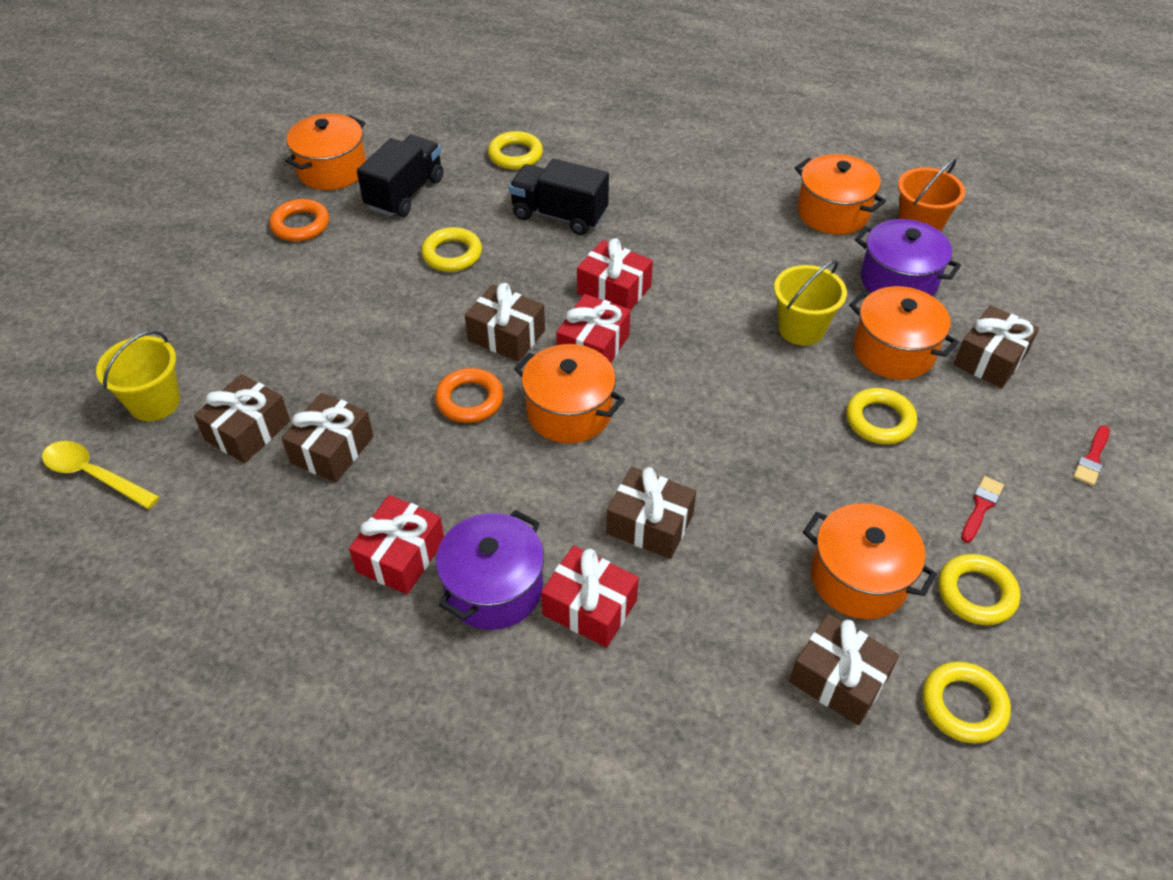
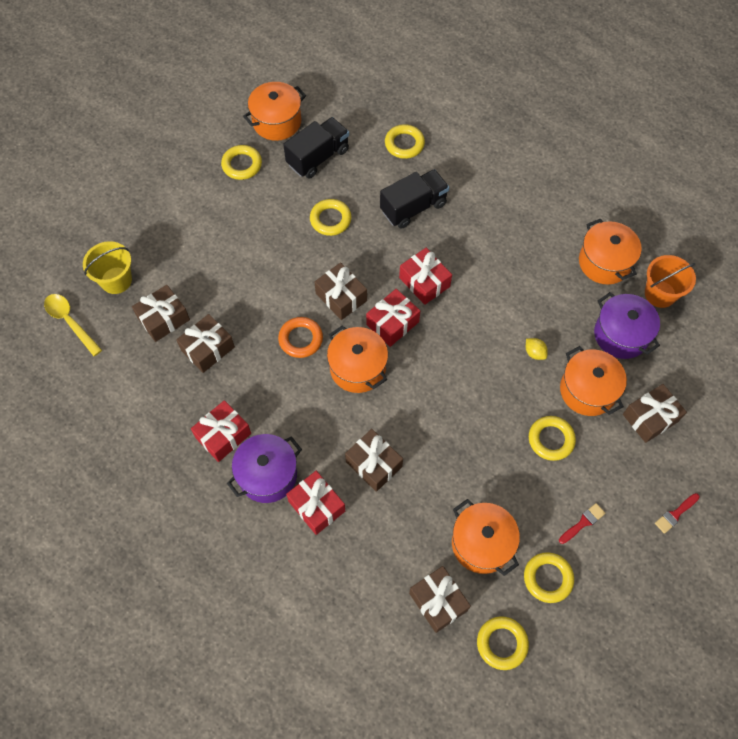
camera: 20 degrees right, 15 degrees up
(300, 225) = (242, 165): orange ring -> yellow ring
(559, 215) = (413, 207): black truck -> black truck turned 105 degrees clockwise
(801, 329) = (534, 353): yellow bucket -> yellow lemon

